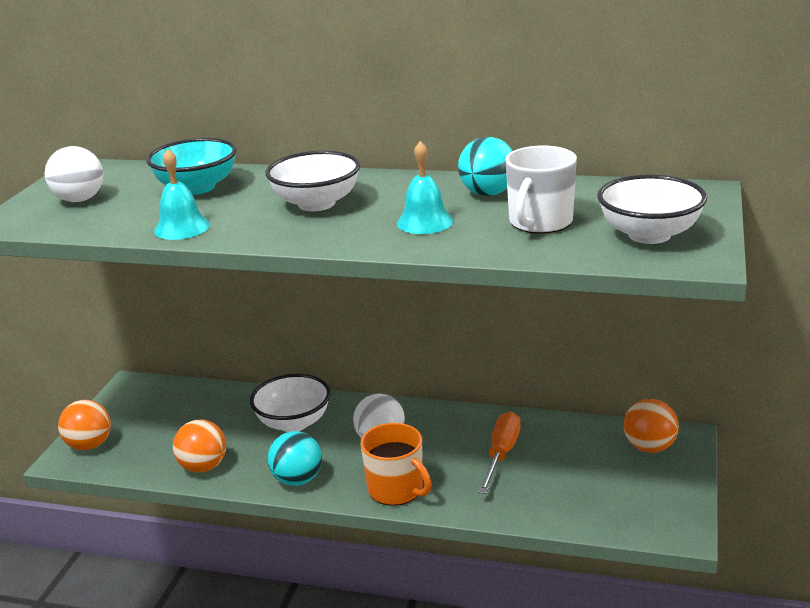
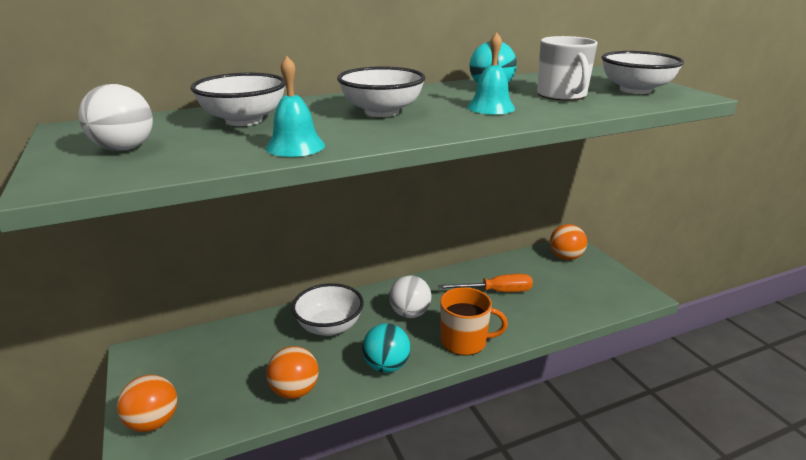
camera: 40 degrees left, 0 degrees up
(197, 188) = (244, 120): turquoise bowl -> white bowl
(501, 454) = (496, 292): orange screwdriver -> orange screwdriver turned 105 degrees clockwise

